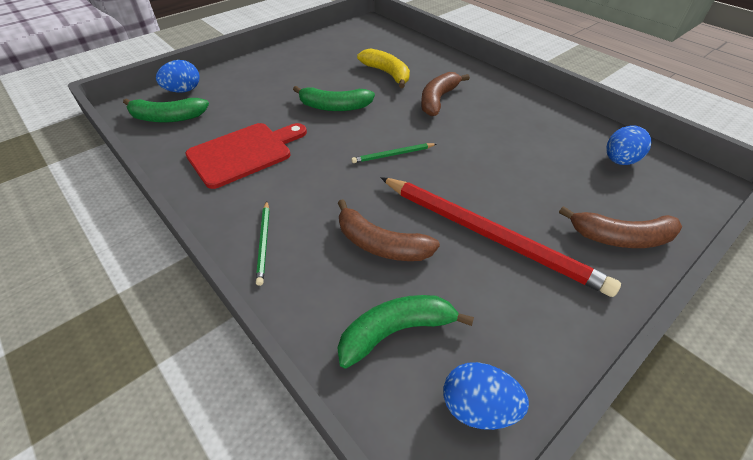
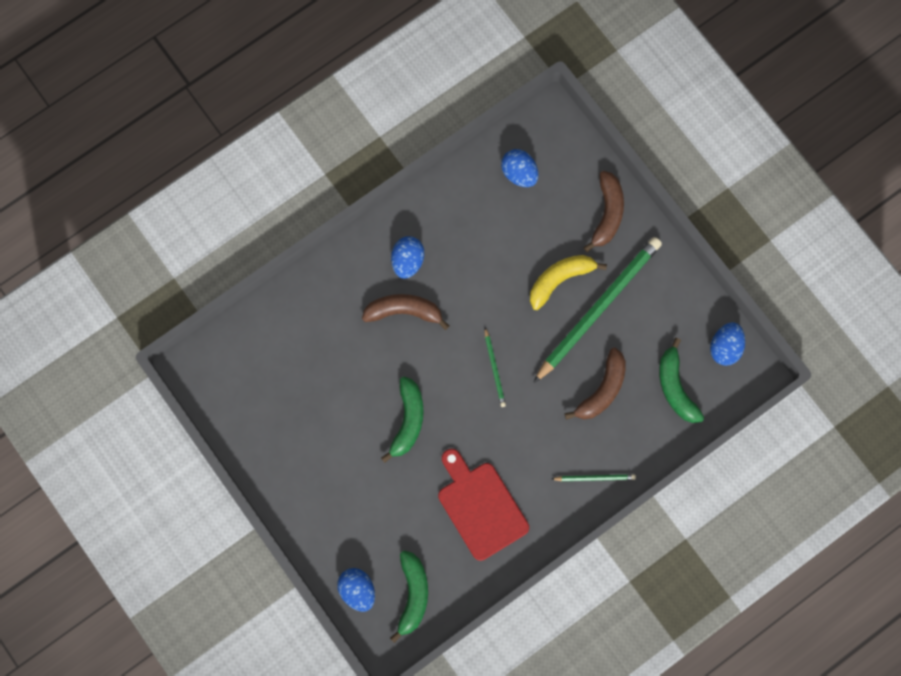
camera: 85 degrees left, 30 degrees up
(387, 73) = (342, 358): yellow banana -> yellow banana (560, 279)
(438, 100) = (404, 311): brown banana -> brown banana turned 150 degrees clockwise
(486, 99) = (407, 261): none -> blue egg
(489, 235) = (598, 308): red pencil -> green pencil

